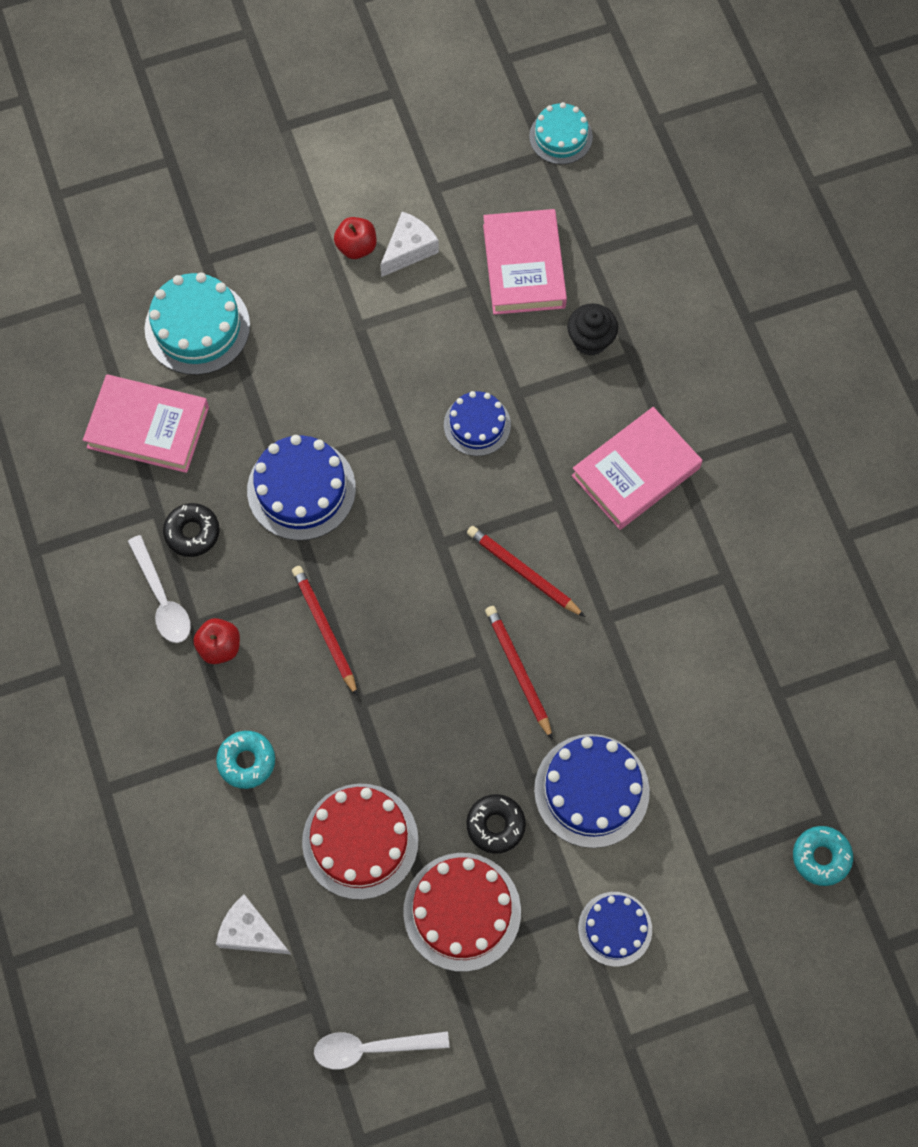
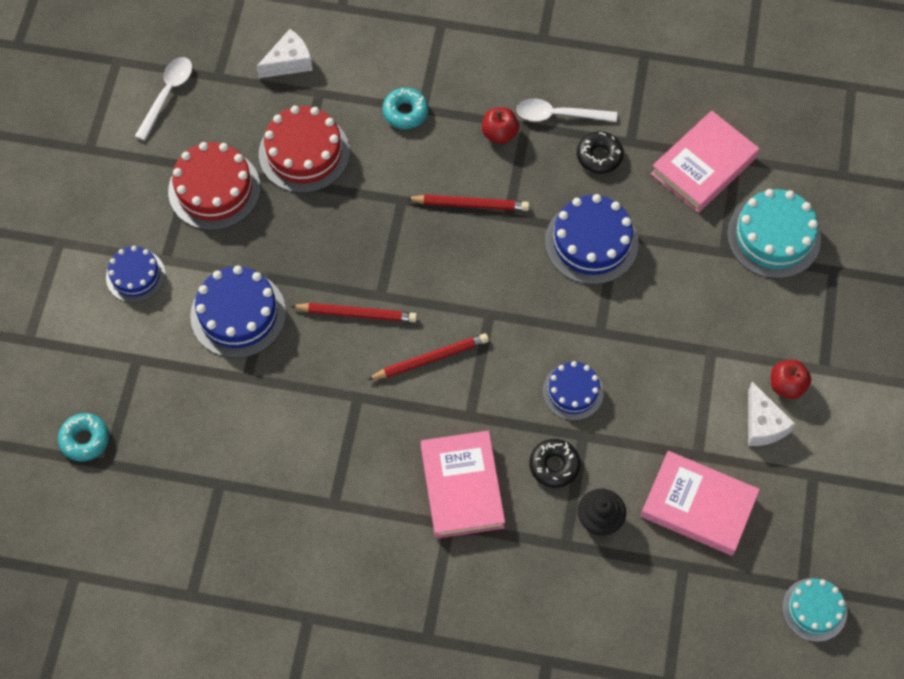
camera: 120 degrees right, 5 degrees down
(495, 825) = (257, 240): black donut -> black donut (554, 465)

